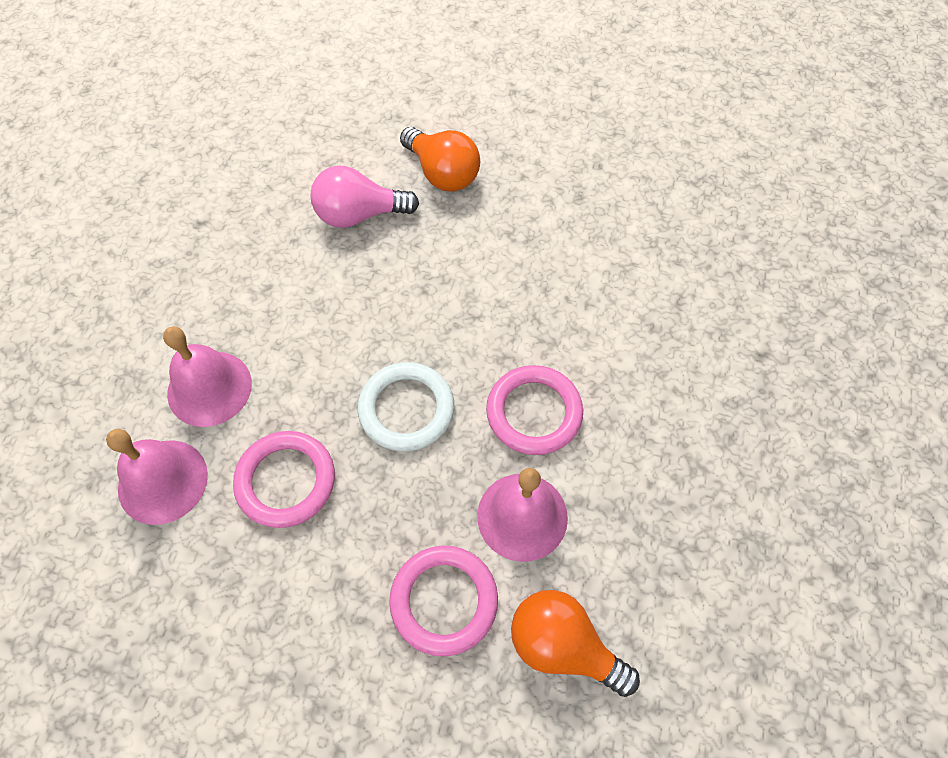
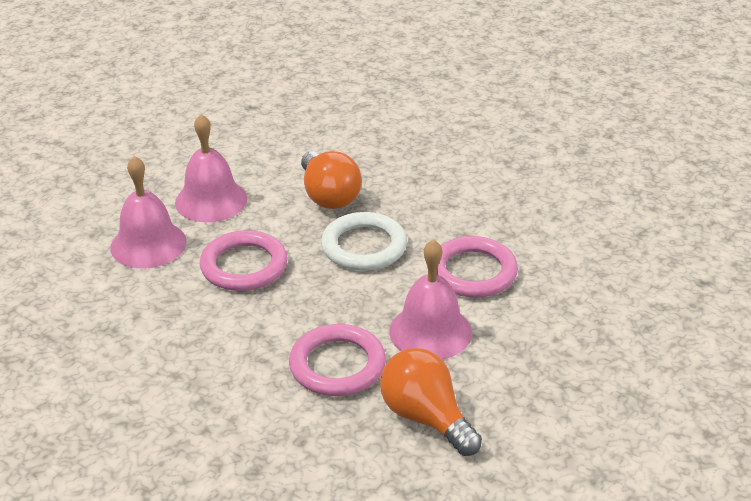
camera: 20 degrees right, 25 degrees down
(359, 214) = (383, 126): pink light bulb -> none
(442, 173) = (466, 115): orange light bulb -> orange light bulb (328, 196)

